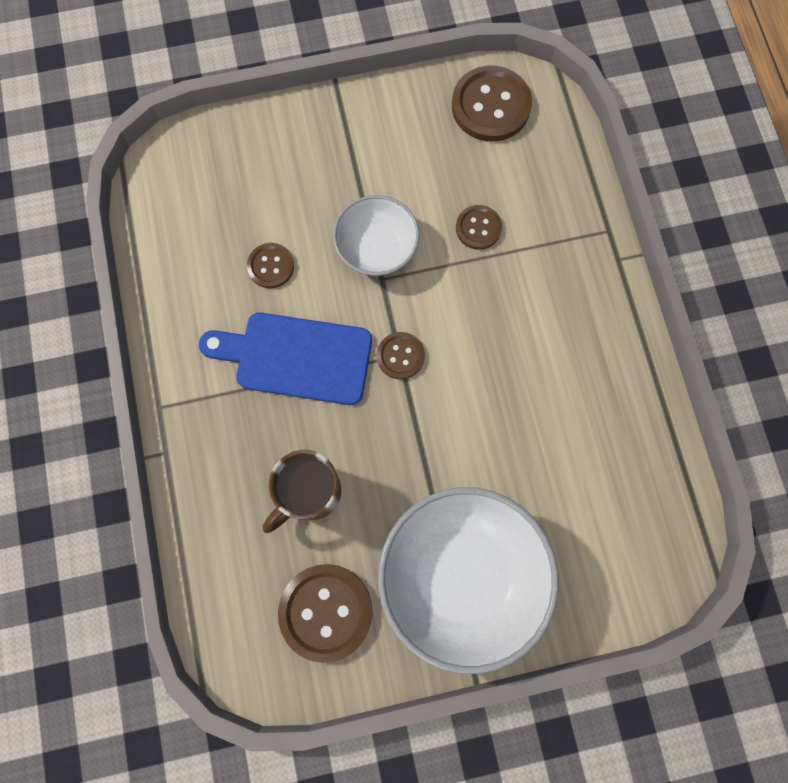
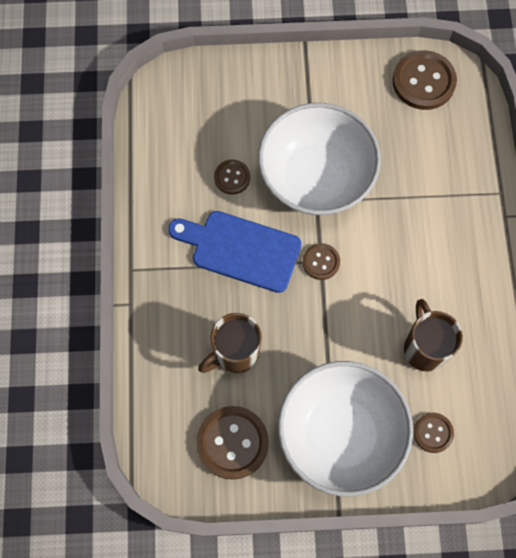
camera: 10 degrees right, 5 degrees down
(377, 248) = (316, 177): white bowl -> white bowl, size x1.80
(478, 228) = (398, 174): brown button -> brown button (433, 433)
(548, 444) = (424, 348): none -> brown mug

